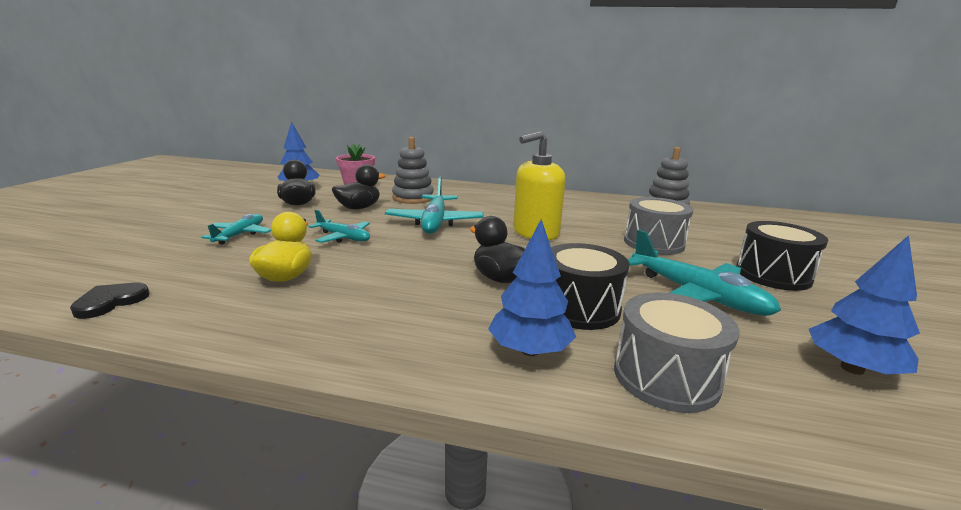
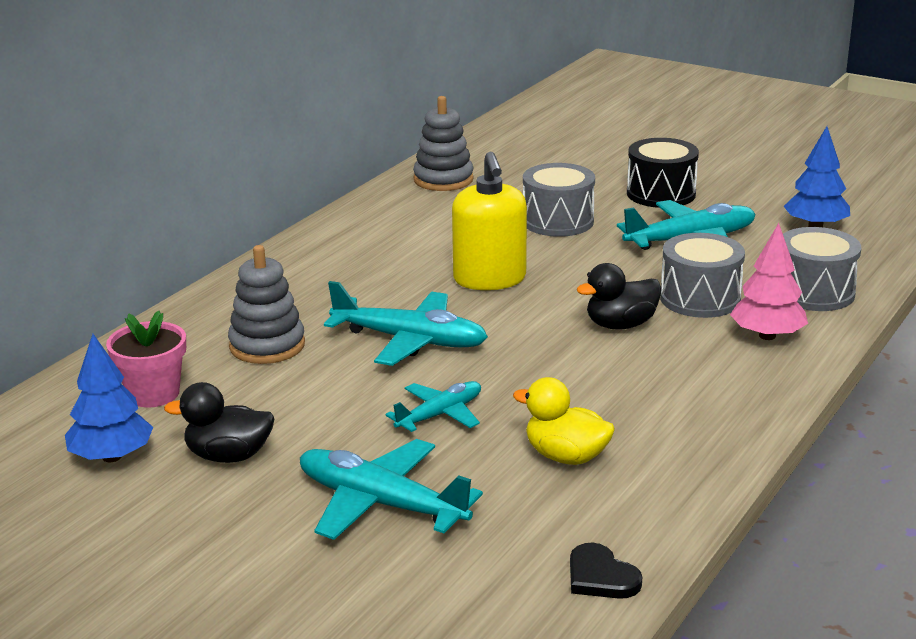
camera: 70 degrees left, 5 degrees up
(240, 235) = (381, 504): turquoise plane -> turquoise plane, size x1.64
(359, 208) = (296, 397): black duck -> none
(530, 350) = (767, 336): blue tree -> pink tree
(579, 308) = (700, 298): black drum -> grey drum

